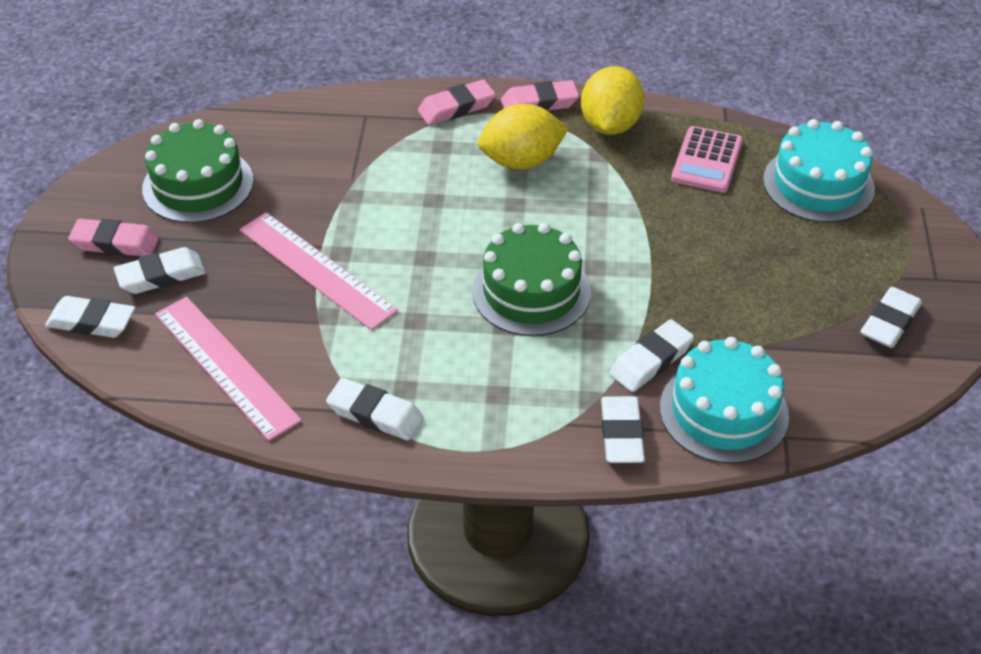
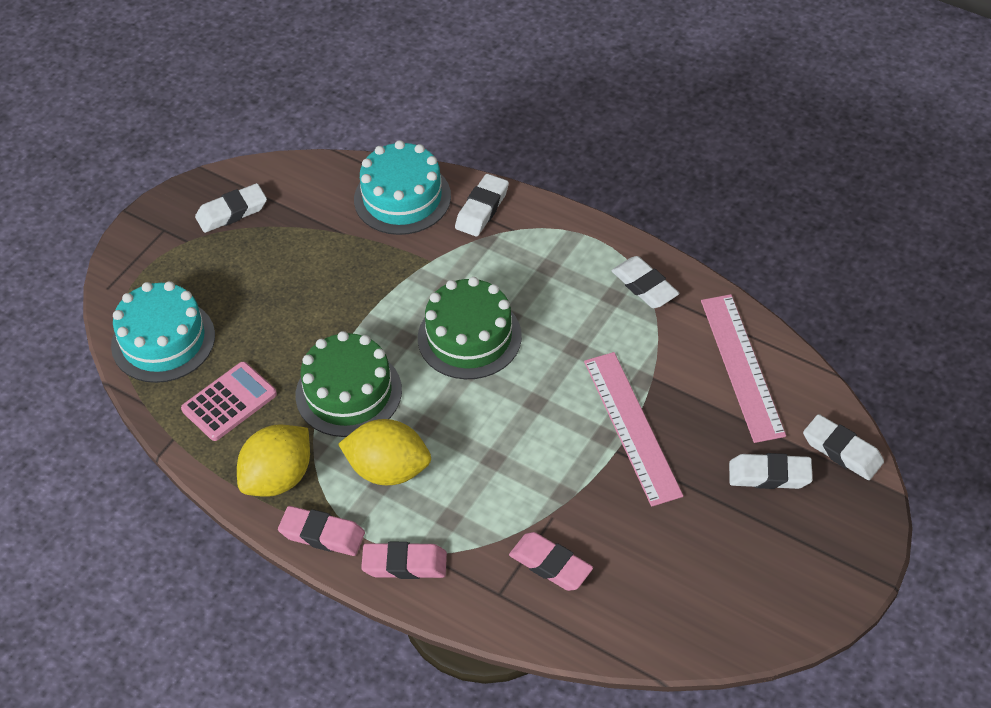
camera: 150 degrees left, 5 degrees up
(115, 243) = (802, 529): pink eraser -> pink eraser (550, 565)
(198, 185) = (703, 570): green cake -> green cake (348, 392)
(651, 360) = (422, 249): white eraser -> none

